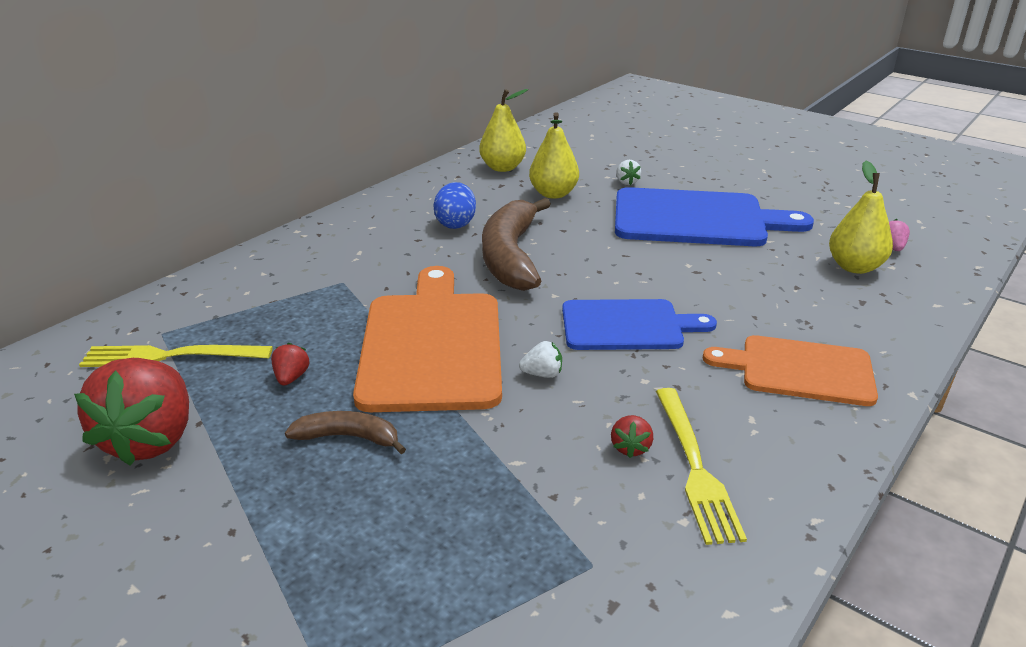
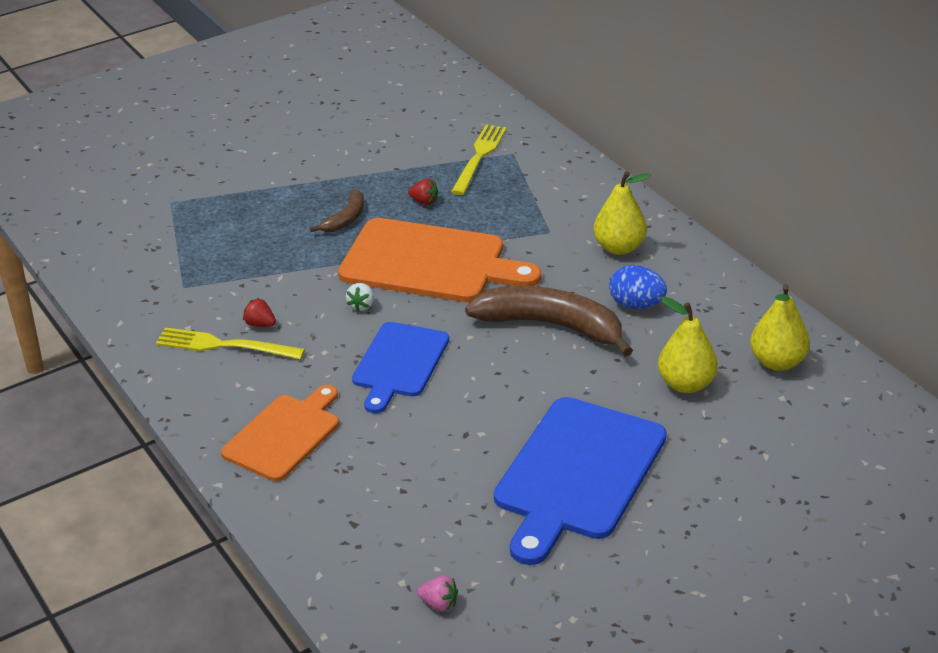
camera: 110 degrees right, 5 degrees up
(151, 439) = (389, 153): red strawberry -> none
(626, 182) = (700, 450): white strawberry -> none
(854, 267) = (415, 550): yellow pear -> yellow pear (619, 247)

